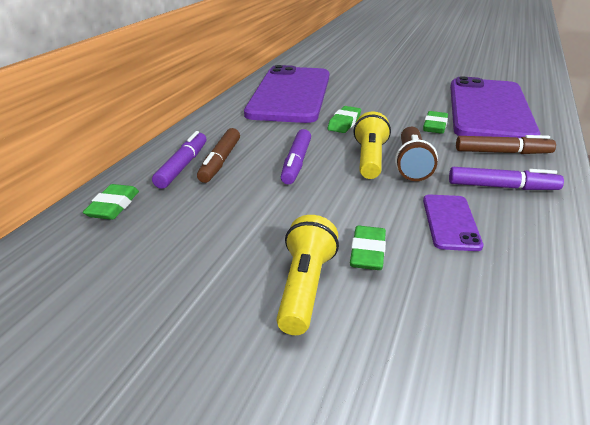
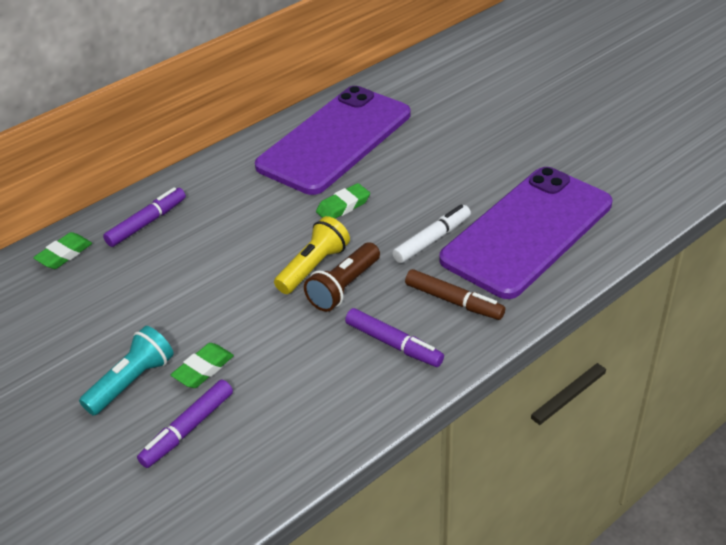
camera: 30 degrees right, 10 degrees up
(220, 161) = (181, 227): brown marker -> none
(296, 163) = (243, 250): purple marker -> purple marker (188, 429)
(305, 288) = (131, 382): yellow flashlight -> turquoise flashlight
(435, 126) = (432, 240): green eraser -> white marker
(450, 222) = (299, 365): purple phone -> none

